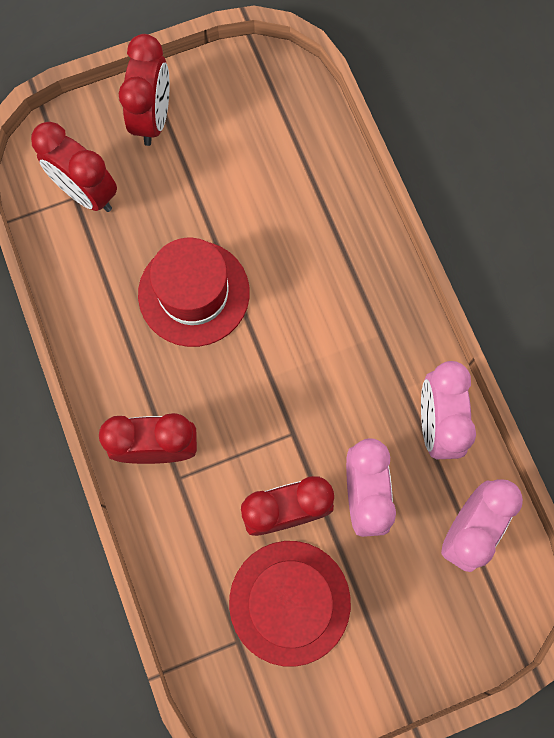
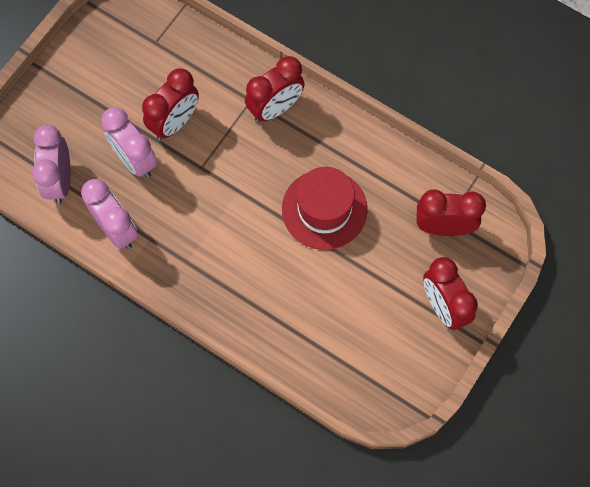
camera: 145 degrees right, 5 degrees down
(289, 602) = (140, 78): red hat -> none

